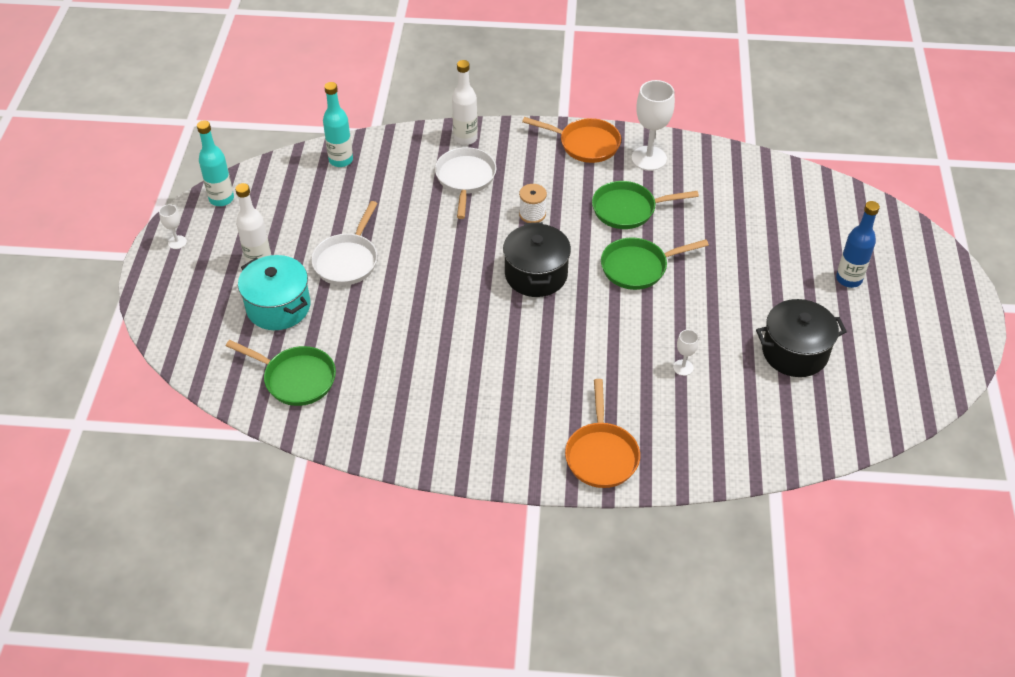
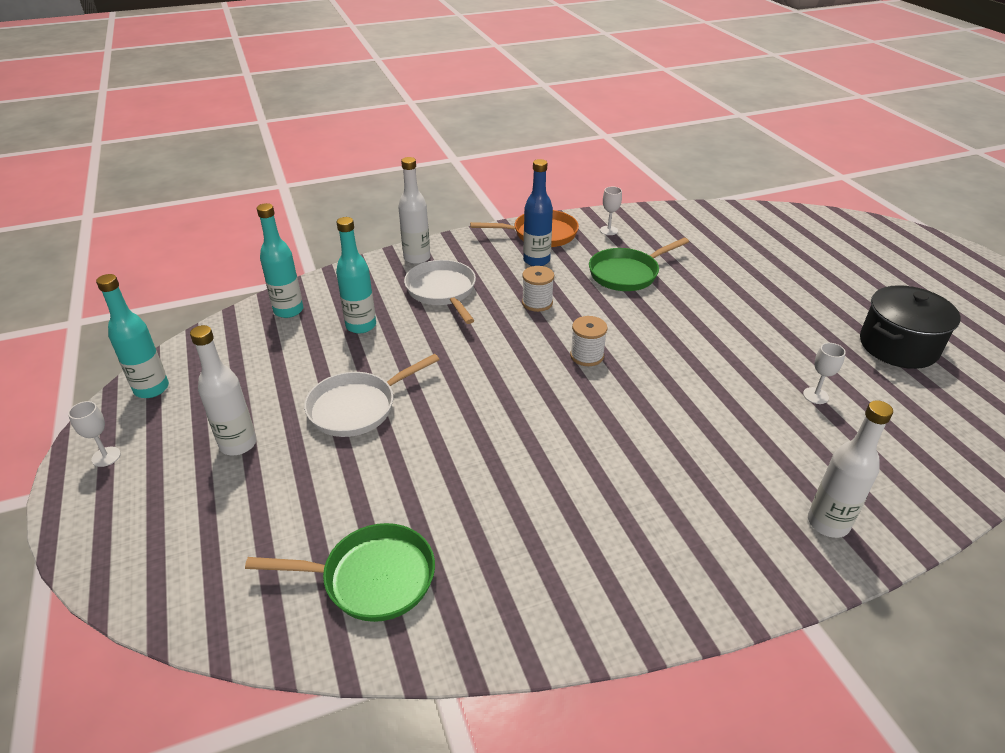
camera: 25 degrees left, 10 degrees down
(278, 307) = (294, 490): turquoise pot -> none
(347, 260) = (357, 407): white pan -> white pan turned 60 degrees clockwise
(386, 192) = (361, 326): none -> turquoise bottle
(536, 275) = (587, 356): black pot -> white spool
(601, 454) = (828, 523): orange pan -> white bottle
(638, 267) = (682, 318): green pan -> none
(649, 158) = (608, 230): white goblet -> white goblet, size x0.49
(849, 279) = (872, 273): blue bottle -> blue bottle (536, 260)

